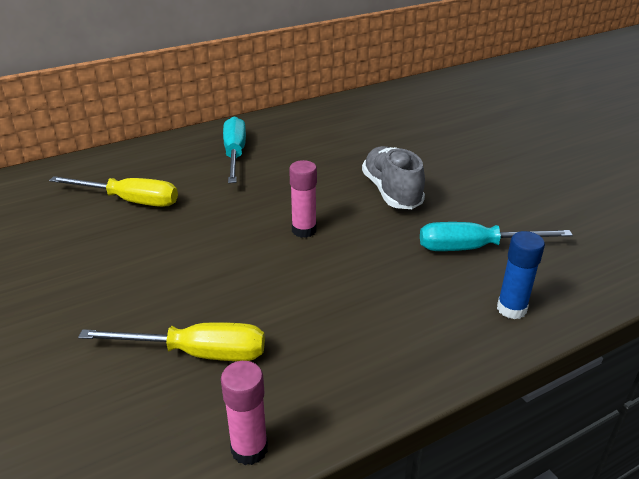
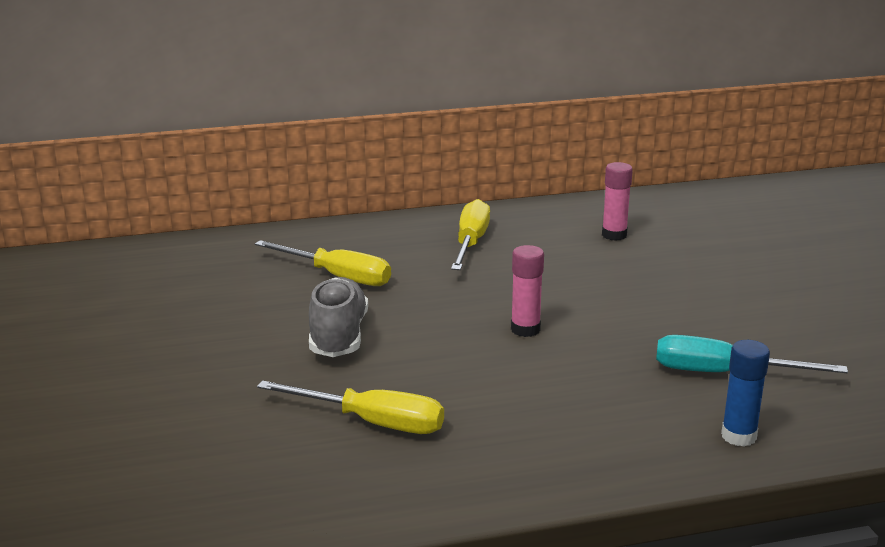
camera: 15 degrees right, 10 degrees down
(235, 154) = (470, 243): turquoise screwdriver -> yellow screwdriver
(249, 449) = (401, 505): pink glue stick -> pink glue stick (614, 235)
(391, 192) = (647, 304): grey shoe -> grey shoe (338, 336)

